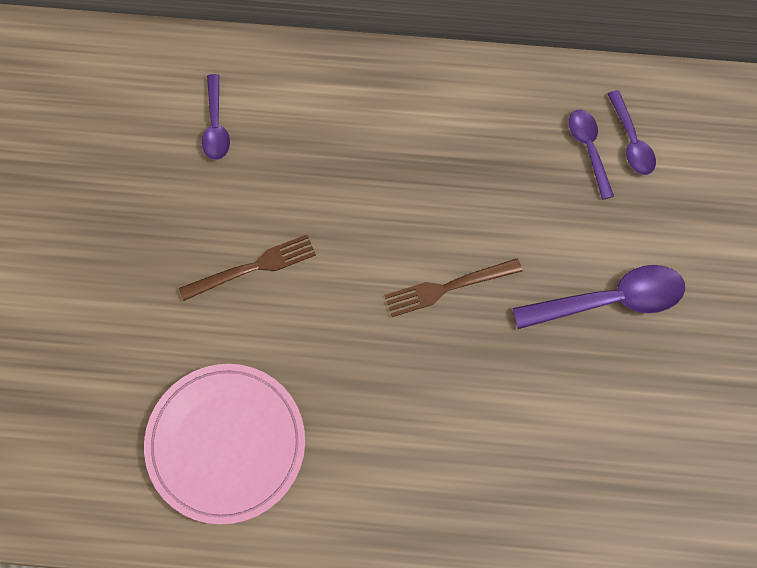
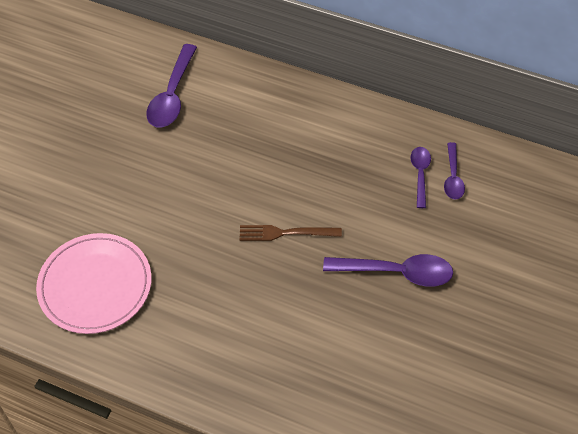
camera: 20 degrees right, 15 degrees down
(216, 125) = (172, 95): purple spoon -> purple spoon, size x1.68
(253, 267) = (159, 185): brown fork -> none

